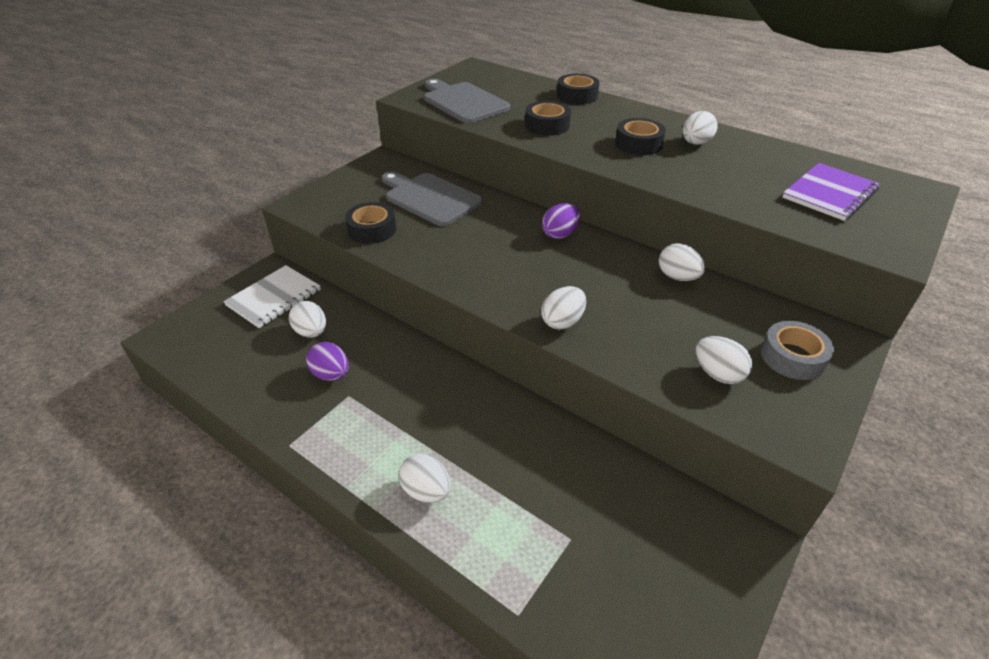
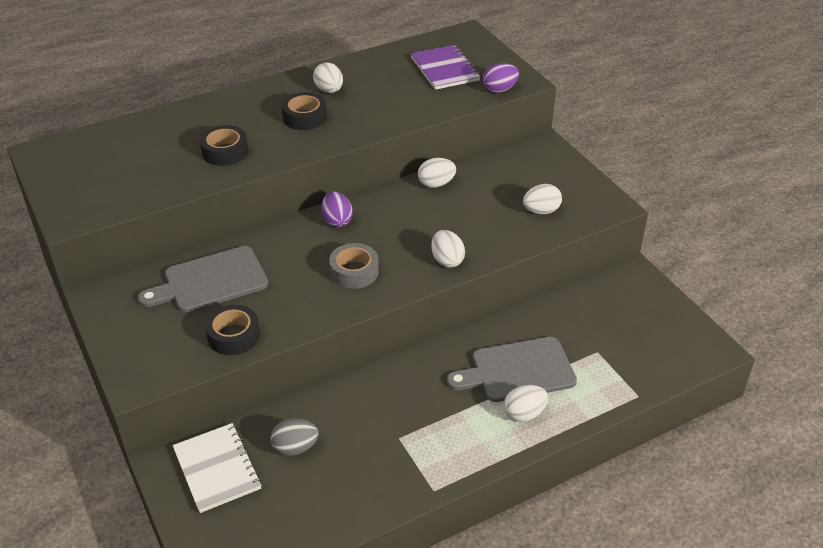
camera: 65 degrees left, 0 degrees up
(311, 332) = (295, 448): white egg -> grey egg
(331, 374) = (364, 444): purple egg -> purple egg (499, 89)
(463, 102) = (121, 186): grey cutting board -> grey cutting board (517, 371)
(577, 96) = (183, 114): black tape -> none
(792, 357) = (545, 174): grey tape -> grey tape (354, 272)

